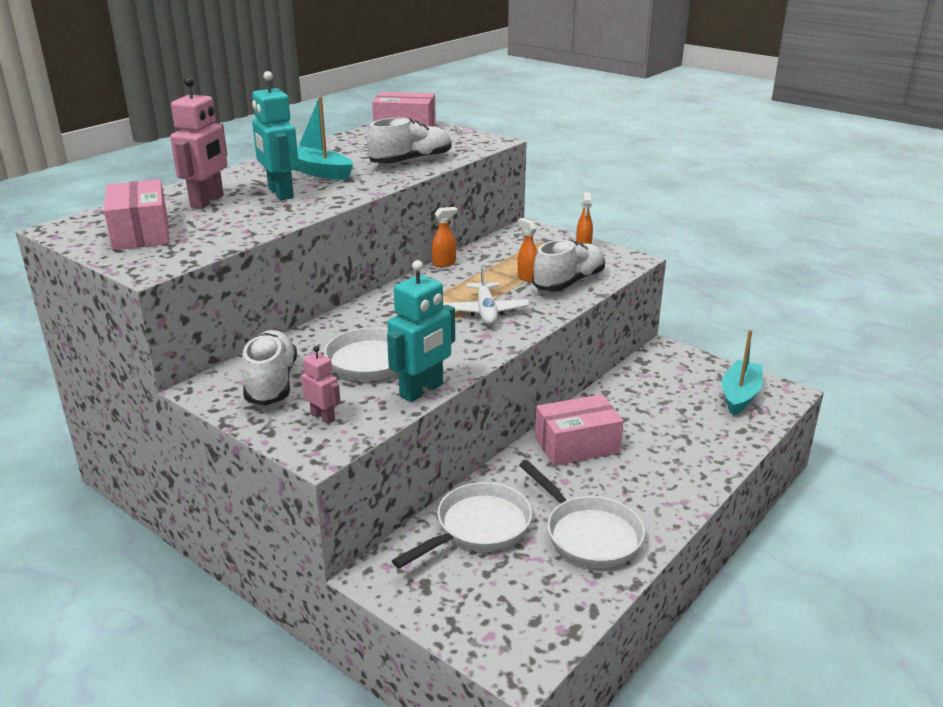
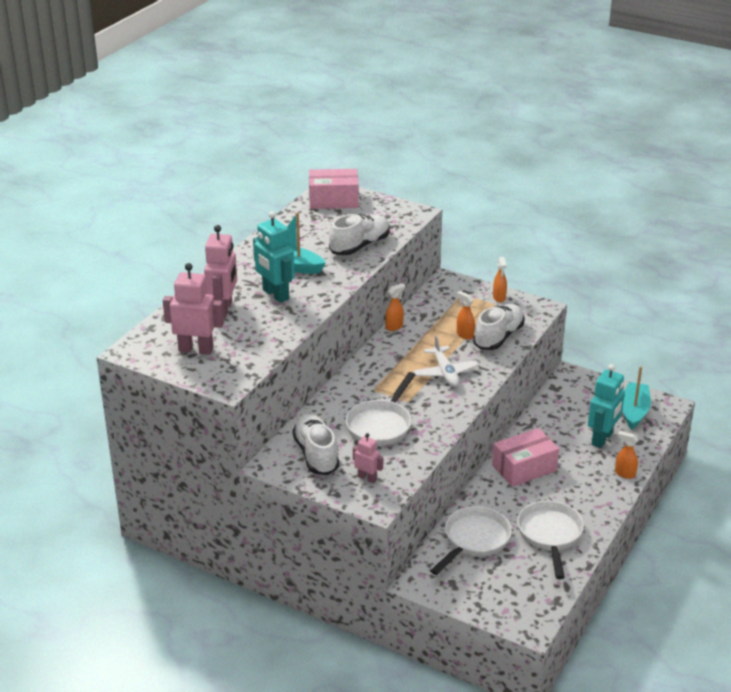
camera: 10 degrees left, 5 degrees up
(141, 233) = (196, 349): pink box -> pink robot
(422, 390) = (426, 449): turquoise robot -> turquoise robot (602, 439)
(588, 534) = (550, 535): white pan -> white pan turned 135 degrees counterclockwise
(713, 466) = (624, 474): none -> orange spray bottle

